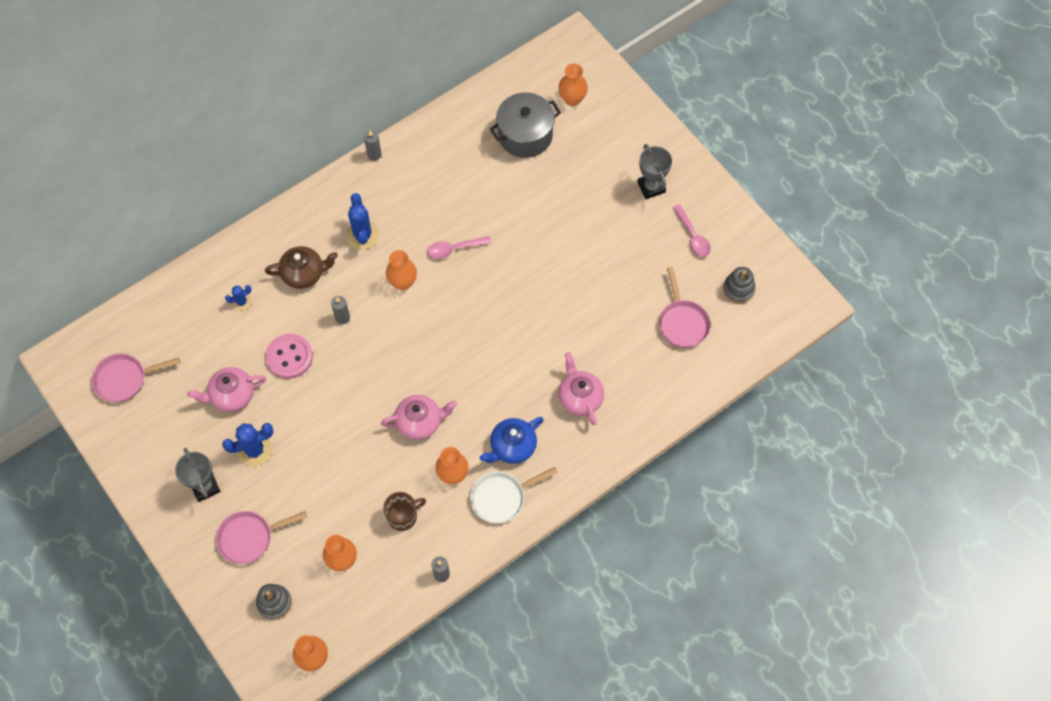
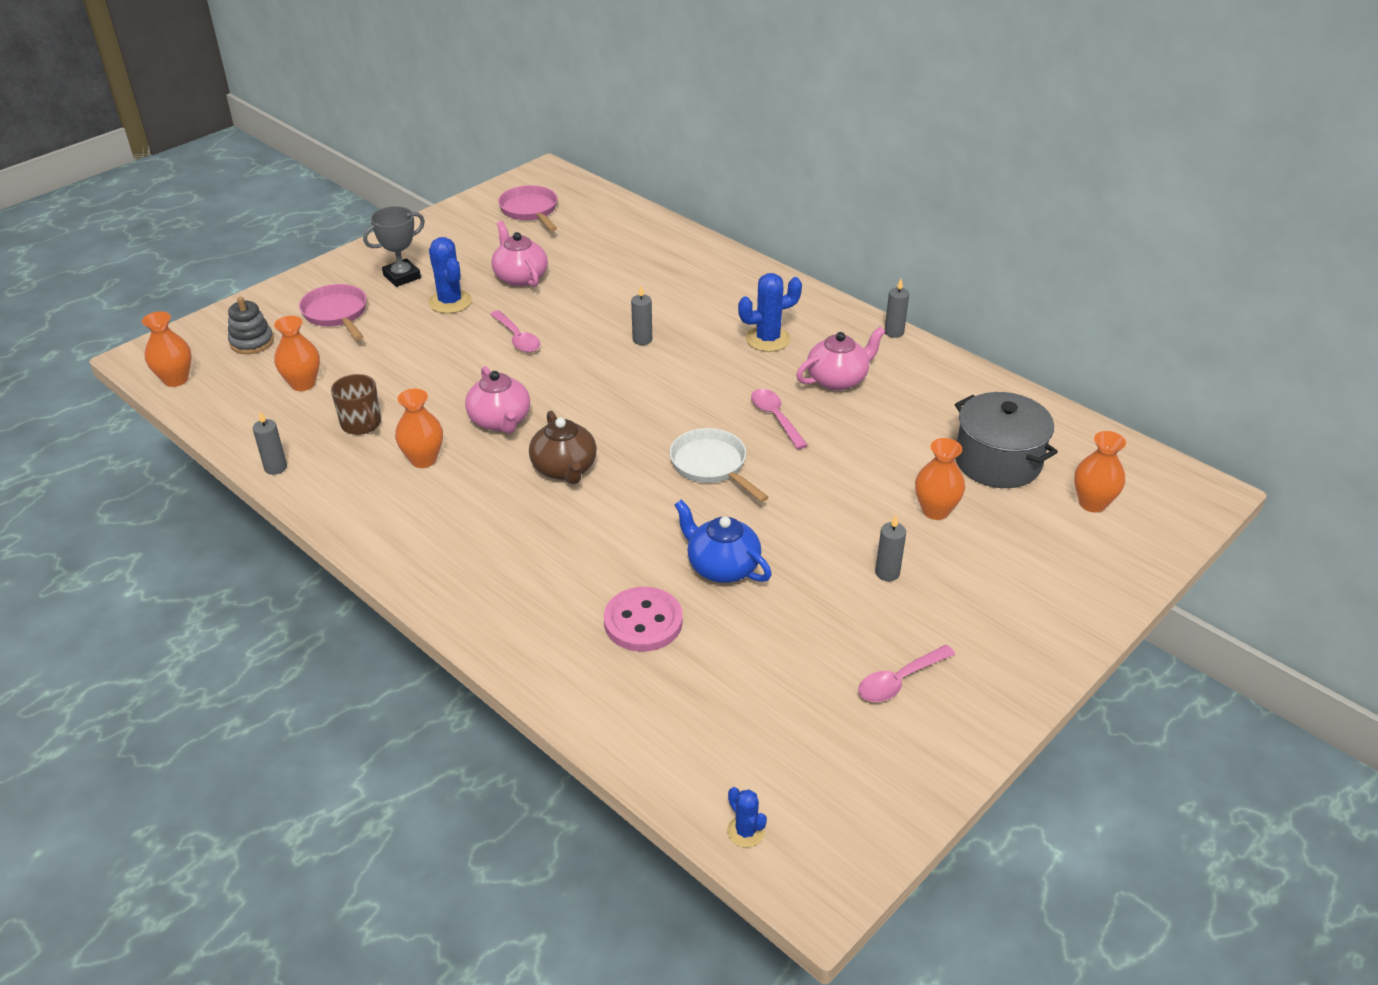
camera: 80 degrees right, 25 degrees down
(242, 302) = (645, 267): blue cactus -> blue cactus (745, 831)
(289, 357) = (578, 309): pink button -> pink button (643, 622)
(304, 273) = (697, 303): brown teapot -> brown teapot (564, 469)
(319, 403) = (517, 338): none -> pink spoon
(403, 282) = (708, 380): orange vase -> orange vase (935, 510)
(501, 497) = (389, 509): white pan -> white pan (711, 465)
(512, 447) = (469, 510): blue teapot -> blue teapot (721, 566)
(580, 397) = (559, 572): pink teapot -> pink teapot (838, 379)
(611, 221) = (887, 573): none -> grey candle
(651, 187) = (974, 615): grey trophy -> none
(682, 322) = (722, 684): pink pan -> none
(738, 289) = (812, 758): grey stacking toy -> none

